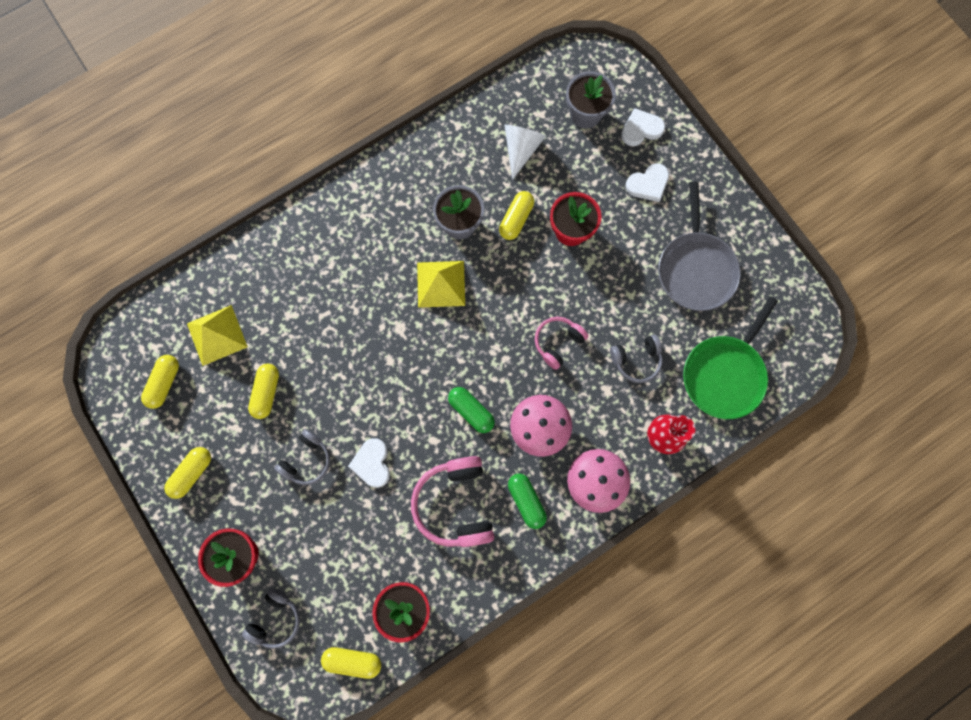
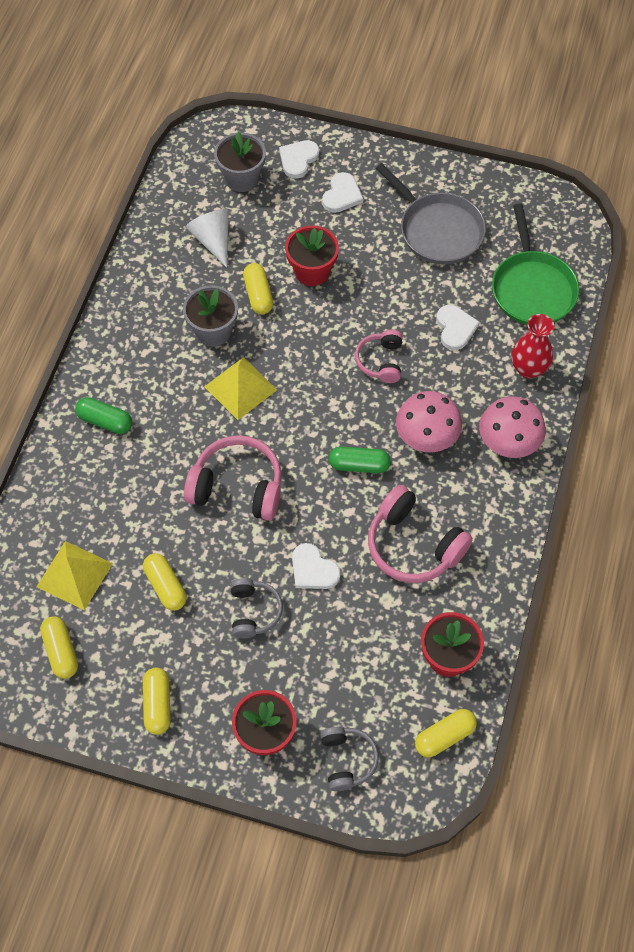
camera: 40 degrees left, 15 degrees down
(374, 358) = (237, 487): none -> pink headphones
(526, 501) = (469, 497): green capsule -> green capsule (105, 421)
(636, 360) = (455, 328): grey headphones -> white heart

